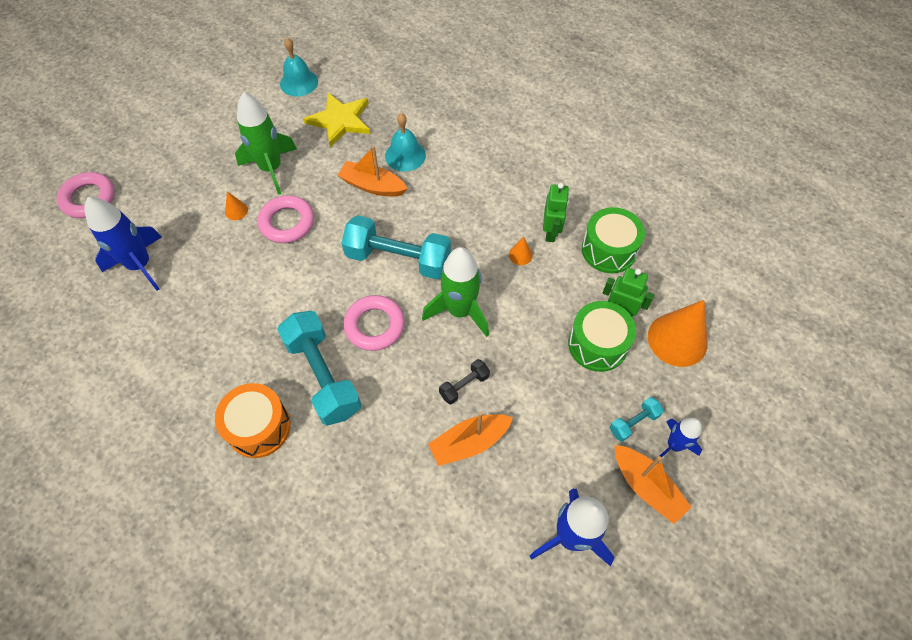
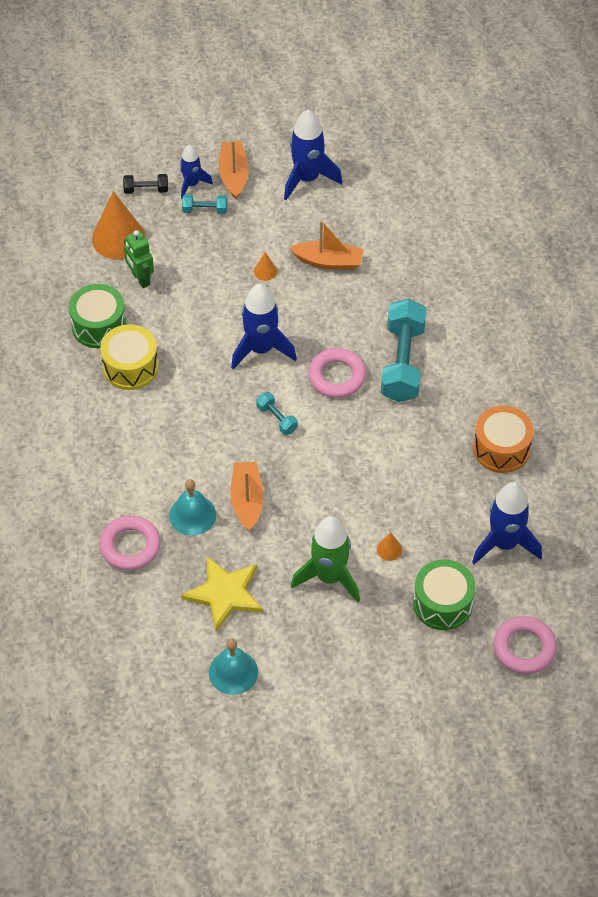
camera: 145 degrees left, 5 degrees down
(259, 427) = (472, 354): orange drum -> orange drum (501, 448)
(287, 222) = (350, 509): pink ring -> pink ring (130, 546)
(372, 186) = (247, 500): orange boat -> orange boat turned 150 degrees counterclockwise
(398, 259) = (277, 419): turquoise dumbbell -> turquoise dumbbell, size x0.46
(460, 311) = (261, 349): green rocket -> blue rocket
(464, 385) = (302, 297): black dumbbell -> black dumbbell (146, 189)
(520, 255) = (173, 363): orange cone -> orange cone (265, 271)
(551, 232) = (130, 367): green robot -> yellow drum
(597, 344) = (179, 268): green drum -> green drum (443, 603)

